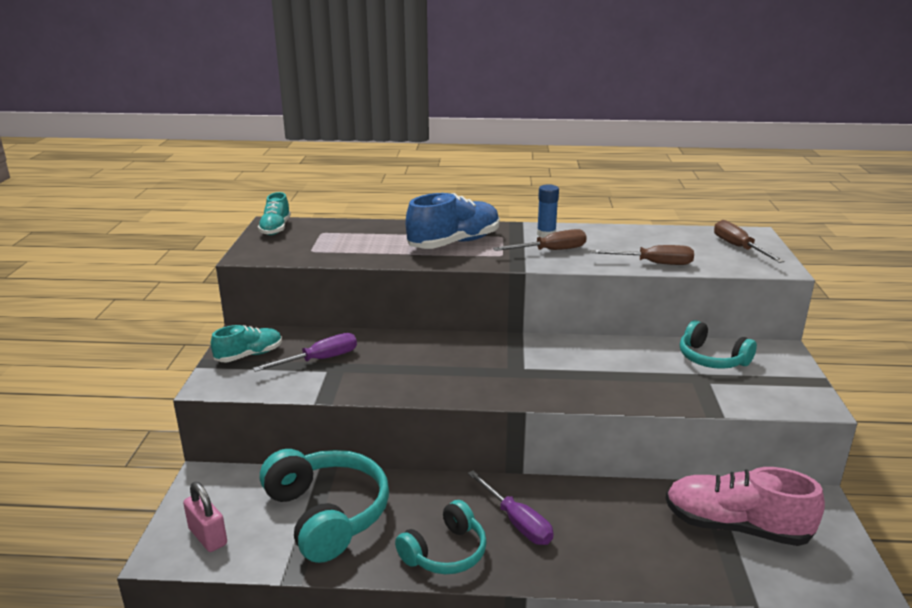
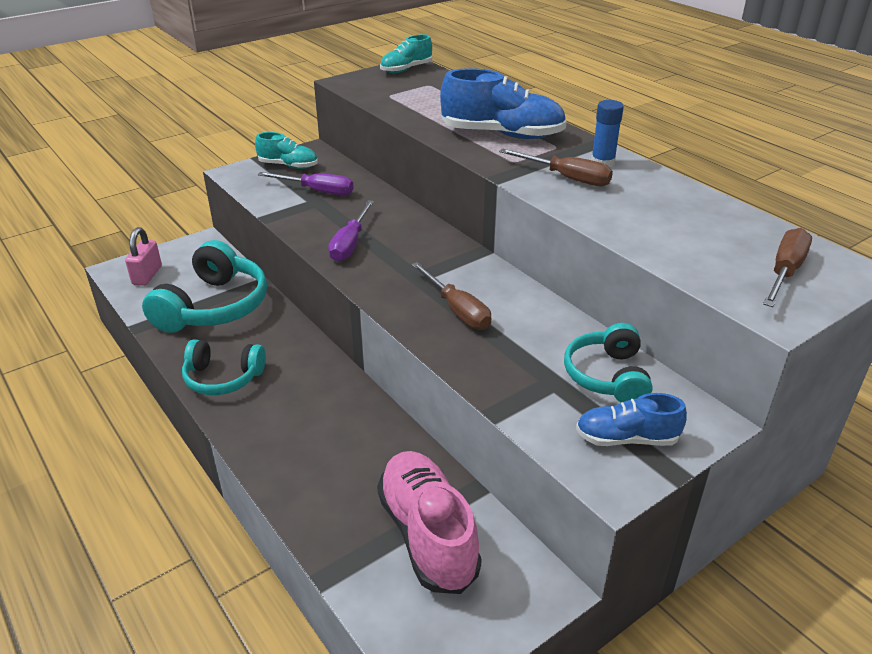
camera: 50 degrees right, 10 degrees up
(517, 522) = (294, 396): purple screwdriver -> purple screwdriver (350, 244)
(653, 263) = (635, 236): brown screwdriver -> brown screwdriver (457, 310)
(778, 381) = (626, 439): none -> blue shoe

